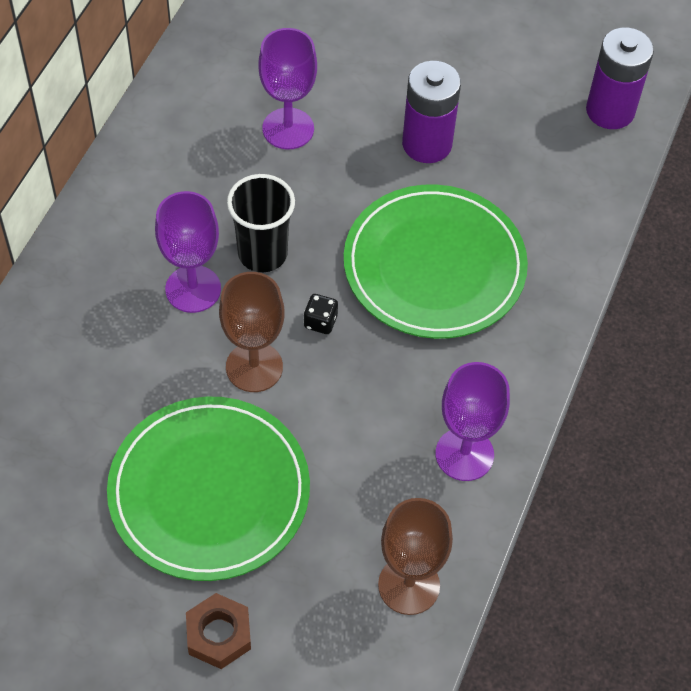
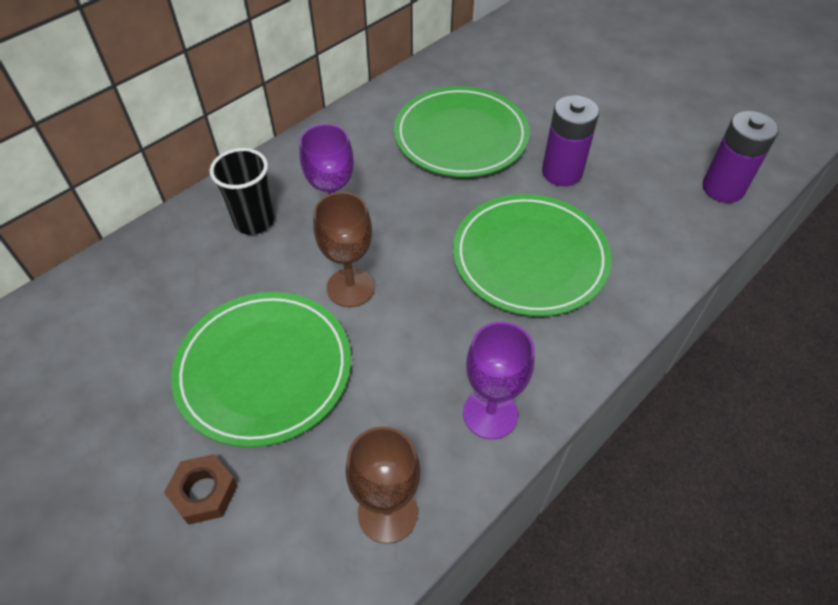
camera: 25 degrees right, 5 degrees down
(262, 253) = (399, 210): black cup -> black cup (254, 221)
(288, 129) = (461, 136): purple goblet -> green plate
(320, 322) = (419, 271): black dice -> none

